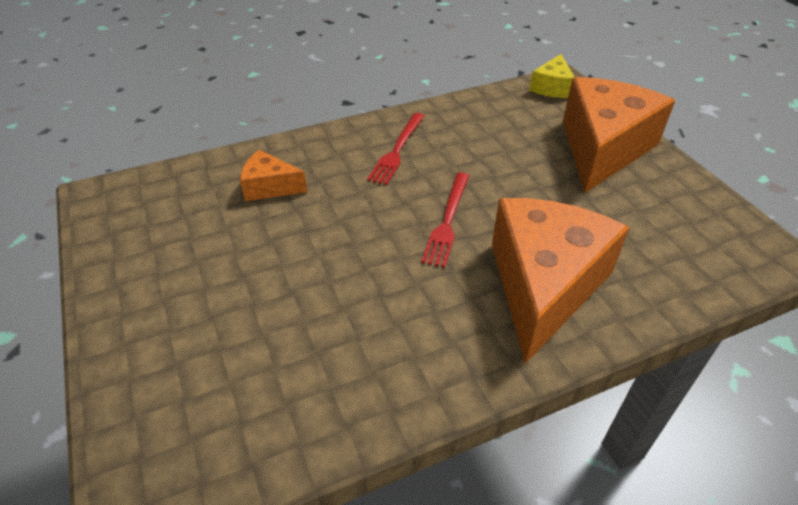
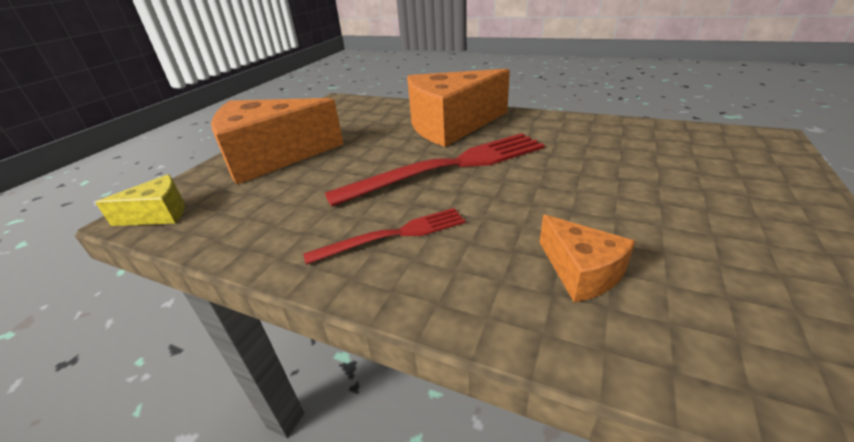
camera: 130 degrees left, 10 degrees down
(447, 221) = (449, 167): red fork -> red fork, size x1.82

